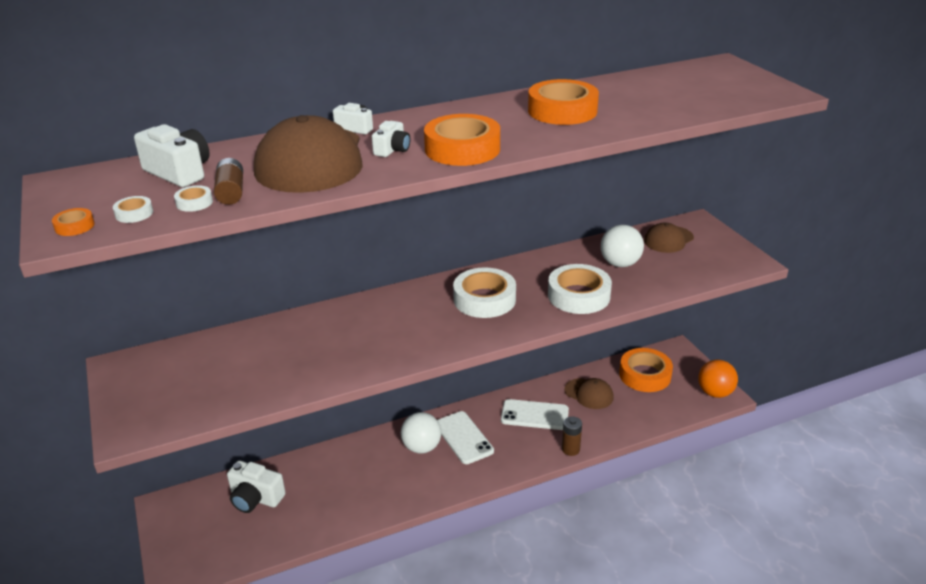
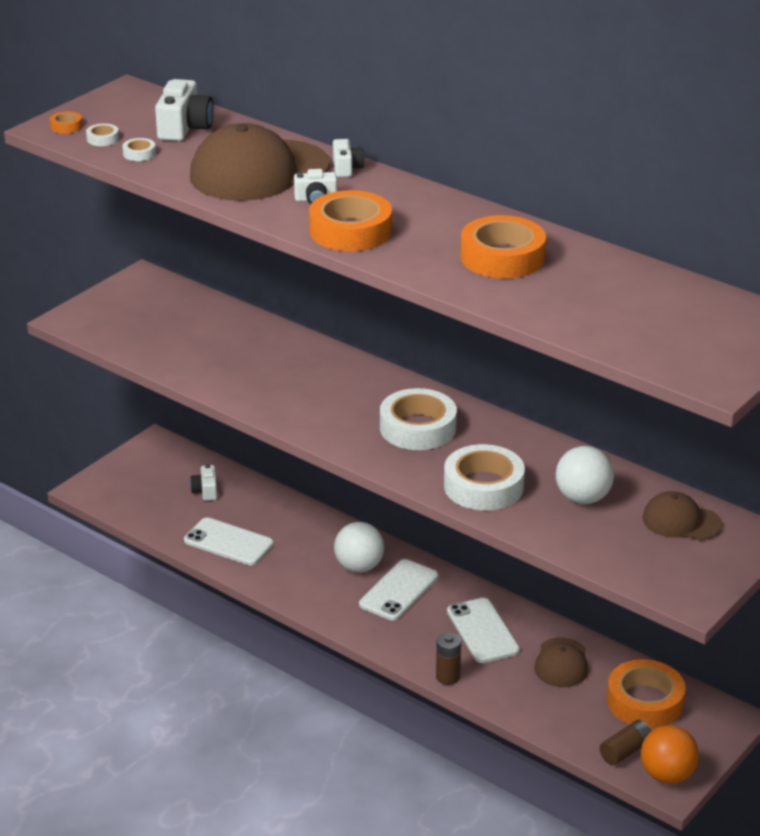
camera: 60 degrees right, 0 degrees up
(231, 192) = (169, 160): brown battery -> brown battery (625, 751)
(255, 498) = (205, 491): white camera -> white camera, size x0.59
(332, 508) = (228, 542): none -> white phone

